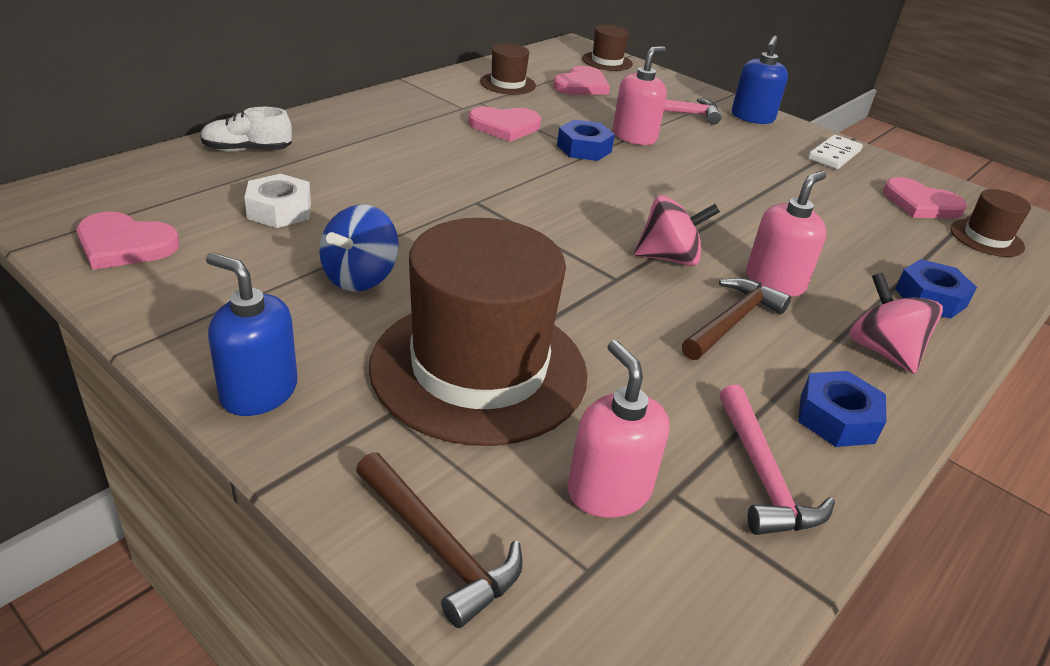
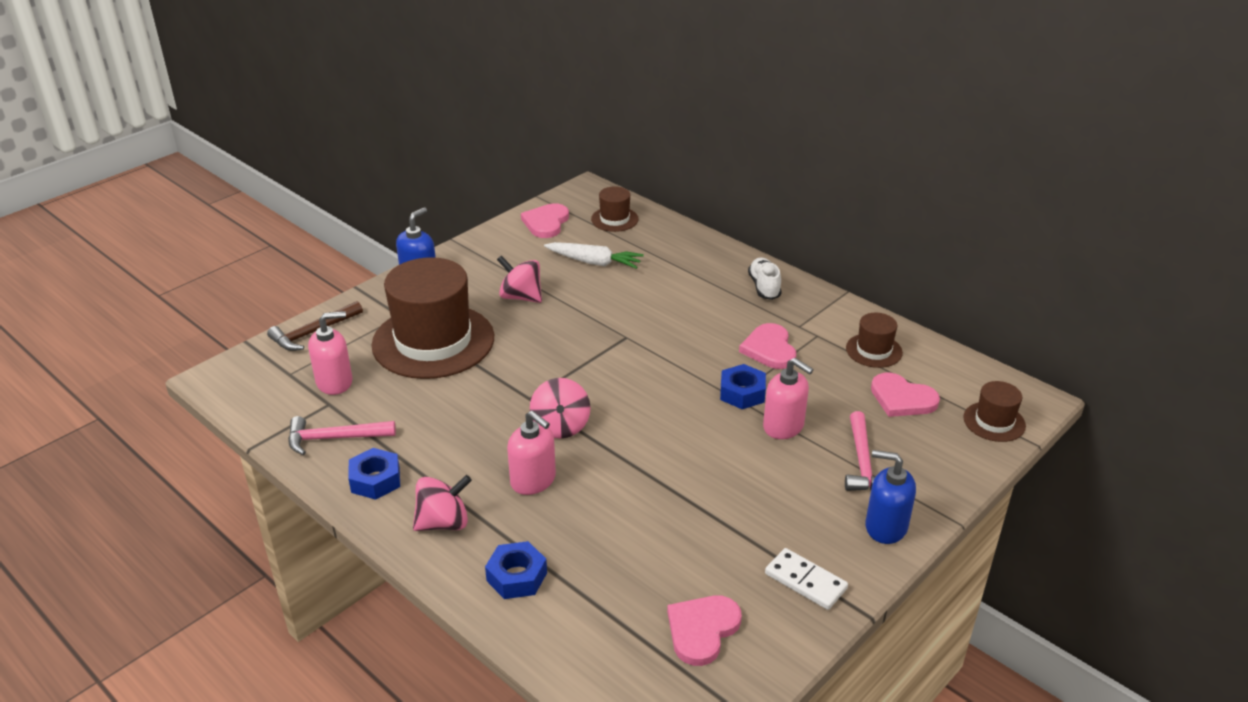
camera: 95 degrees right, 0 degrees up
(247, 150) = (674, 241): white shoe -> white shoe (764, 287)
(279, 210) = (594, 262): white nut -> white carrot
(360, 277) = (521, 297): blue spinning top -> pink spinning top
(732, 321) = (479, 448): brown hammer -> none
(986, 238) = (634, 666): brown hat -> brown hat (614, 219)

